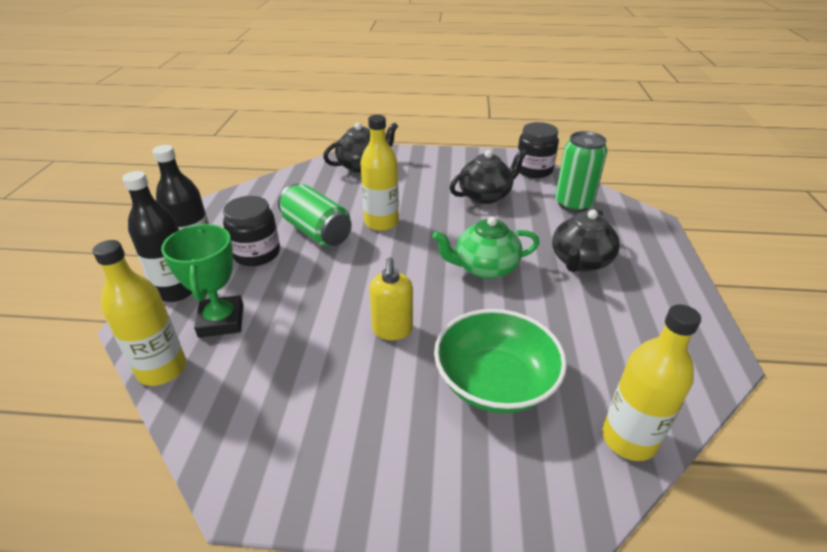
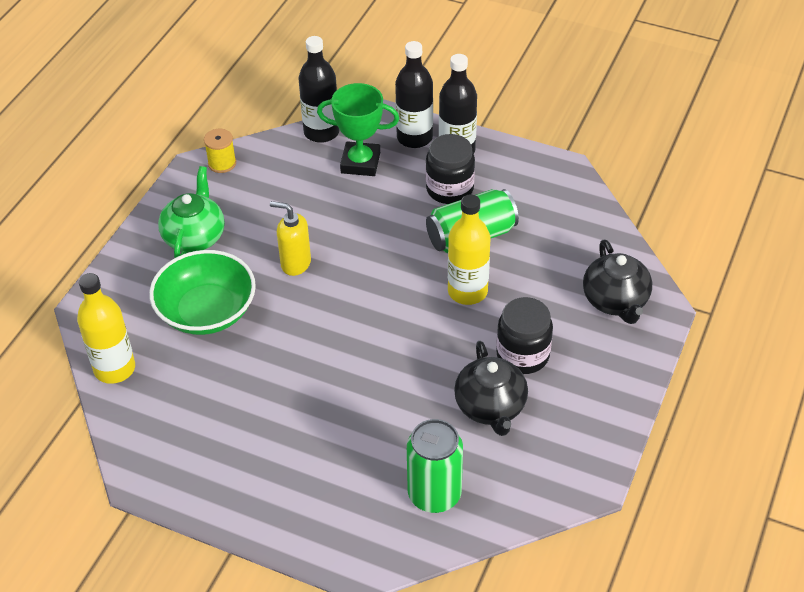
camera: 110 degrees right, 10 degrees up
(162, 369) = (321, 132): yellow bottle -> black bottle
(230, 461) = (222, 163): none -> yellow spool
(484, 268) = (348, 354): green teapot -> green teapot (195, 237)
(534, 170) = (541, 491): black jar -> black jar (522, 355)
(580, 261) = (319, 442): black teapot -> none

